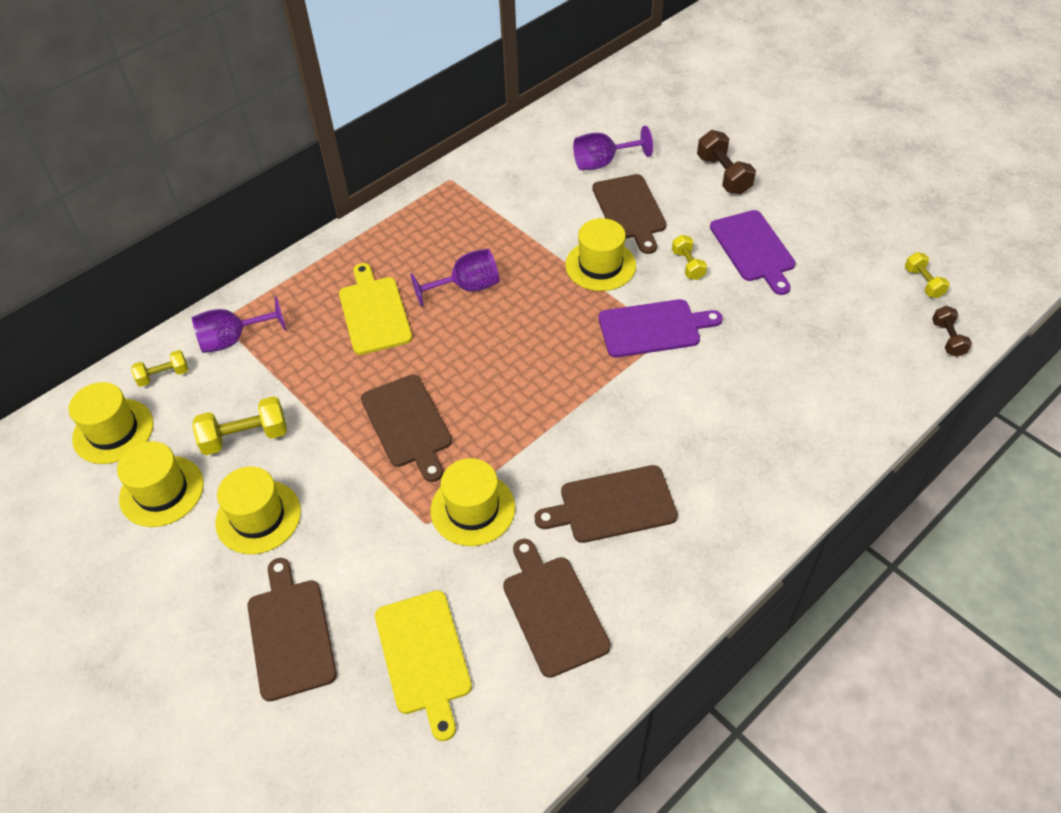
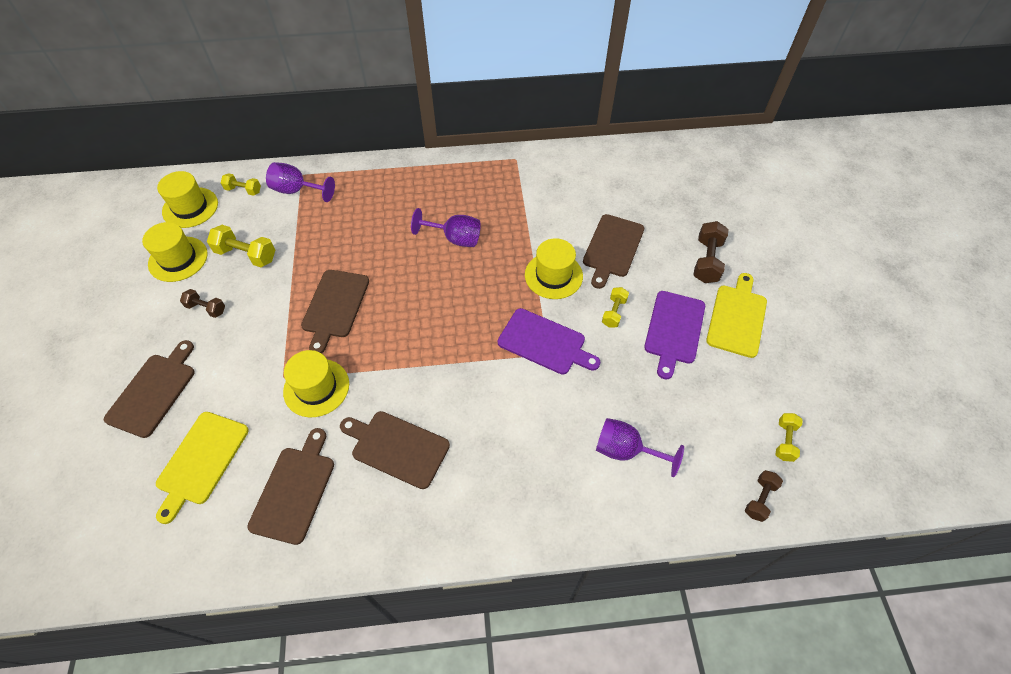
camera: 35 degrees right, 5 degrees up
(258, 517) = (206, 308): yellow hat -> brown dumbbell
(374, 312) = (386, 221): yellow cutting board -> yellow cutting board (737, 318)
(603, 163) = (627, 203): purple goblet -> purple goblet (625, 450)

